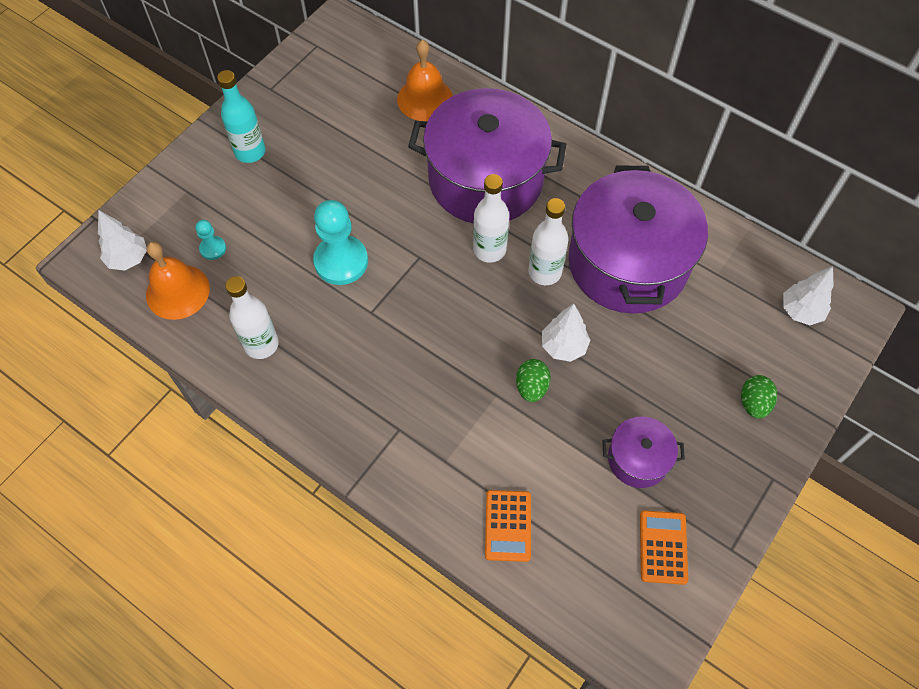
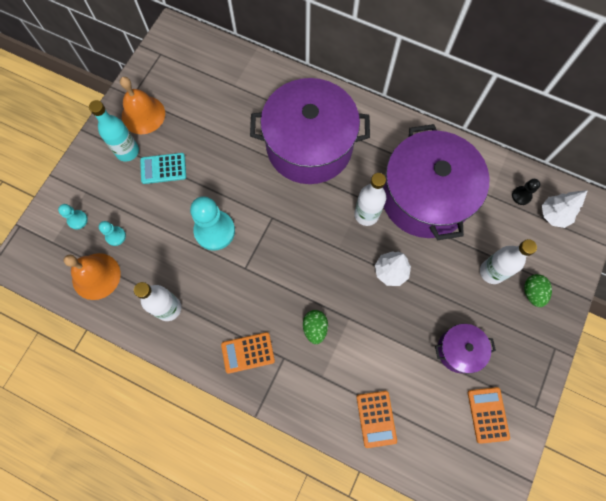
camera: 10 degrees left, 10 degrees up
(128, 259) = (52, 255): white tree -> none
(169, 222) = (77, 220): none -> turquoise pawn
(291, 178) = (163, 168): none -> turquoise calculator
(353, 415) = (248, 352): none -> orange calculator
(425, 99) = (251, 86): orange bell -> orange bell (143, 115)
(489, 250) = (323, 203): white bottle -> white bottle (491, 272)
(531, 387) = (373, 308): green egg -> green egg (315, 328)
(760, 281) = (521, 196): none -> black pawn

